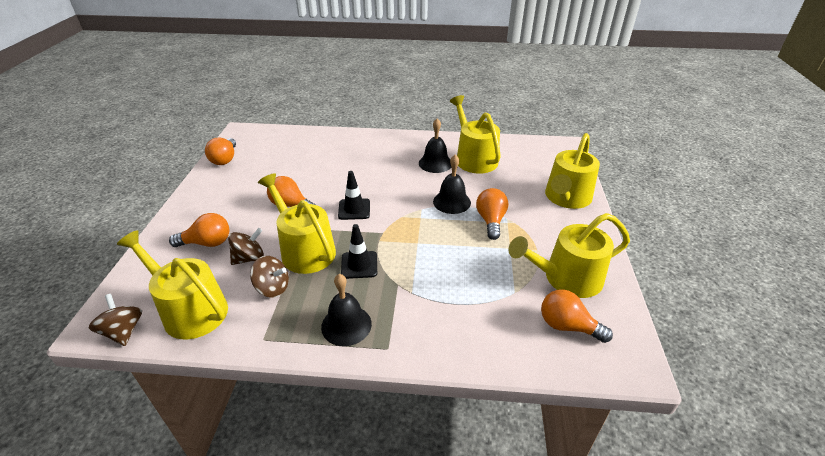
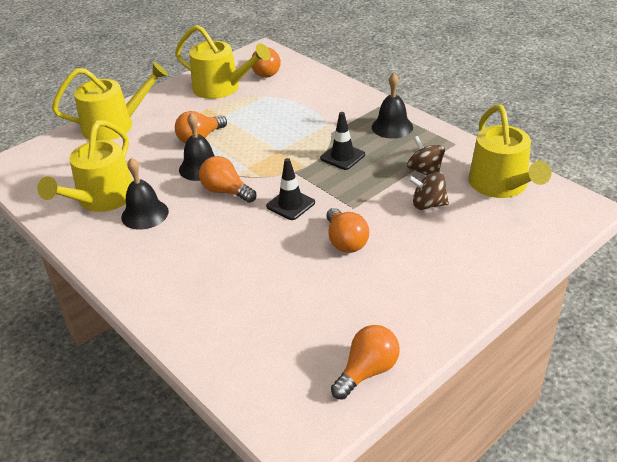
camera: 135 degrees left, 0 degrees up
(123, 331) = (561, 193): brown spinning top -> none
(207, 243) = (459, 240): orange light bulb -> orange light bulb (226, 191)
(304, 250) = (374, 189): yellow watering can -> none

